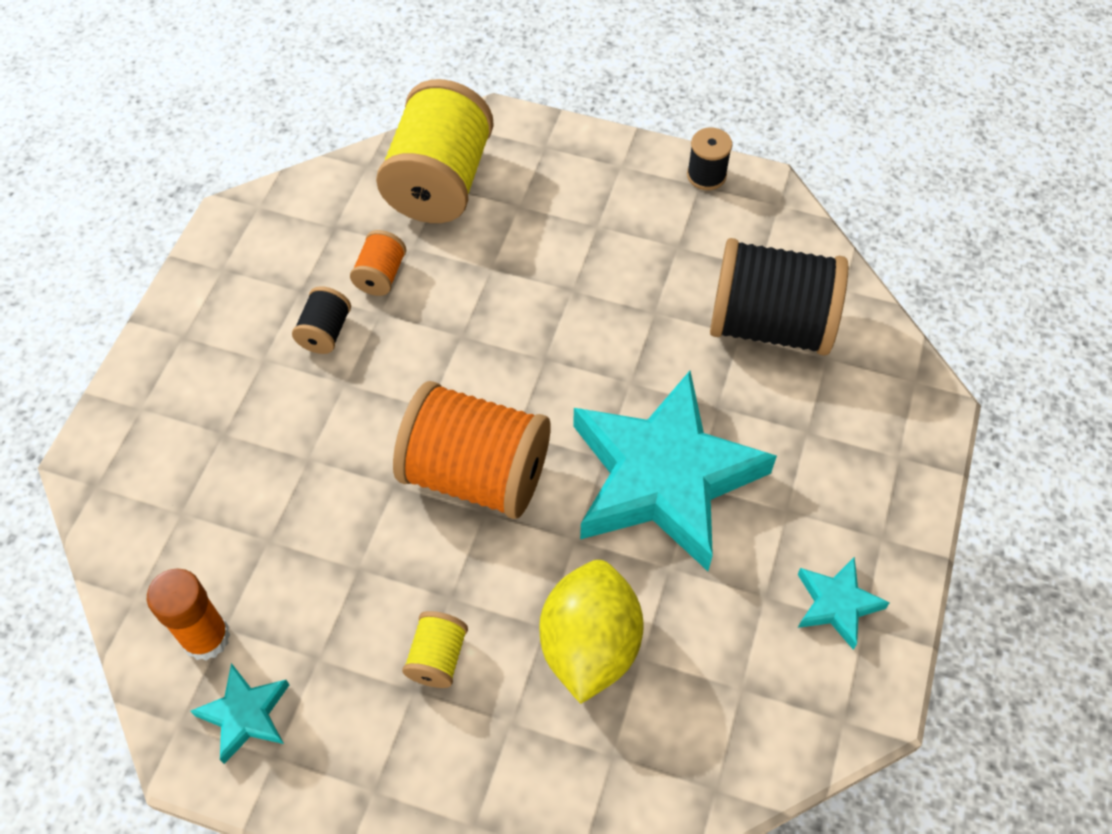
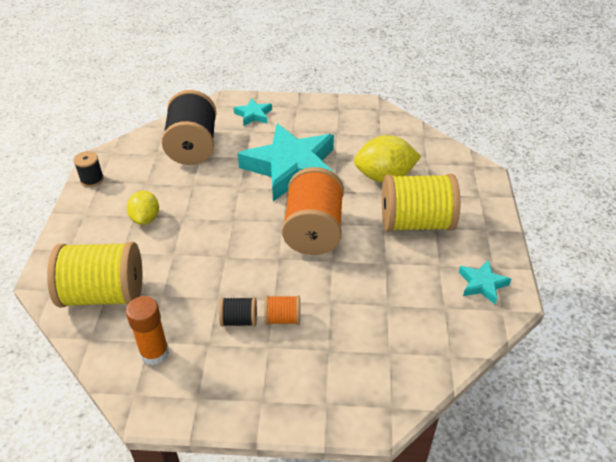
camera: 105 degrees left, 15 degrees down
(206, 637) = (454, 314): orange glue stick -> orange glue stick (154, 353)
(380, 275) = (188, 304): orange spool -> orange spool (283, 318)
(437, 657) = (415, 223): yellow spool -> yellow spool, size x2.23
(585, 239) = (145, 218): none -> yellow lemon
(837, 604) = (332, 115): turquoise star -> turquoise star (253, 115)

